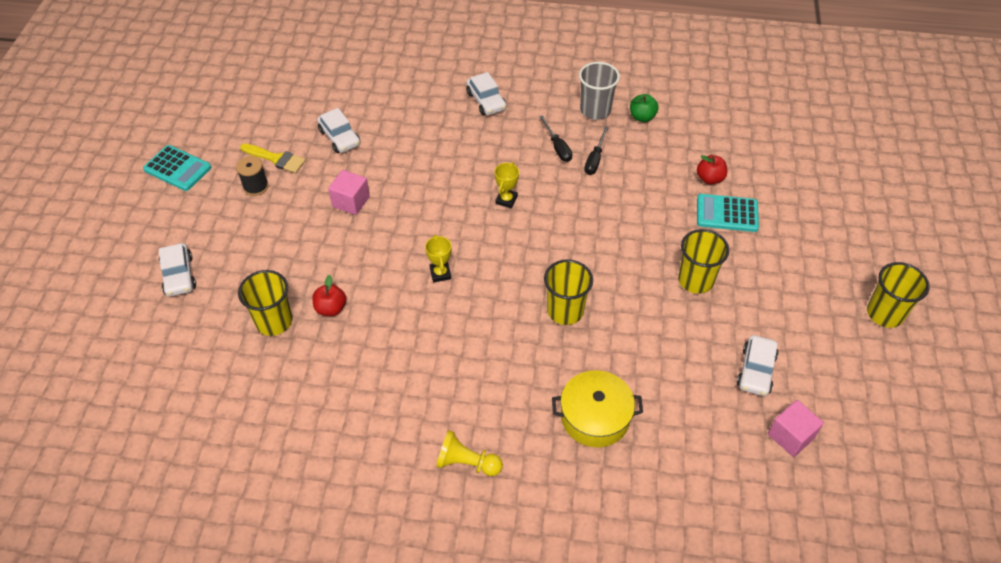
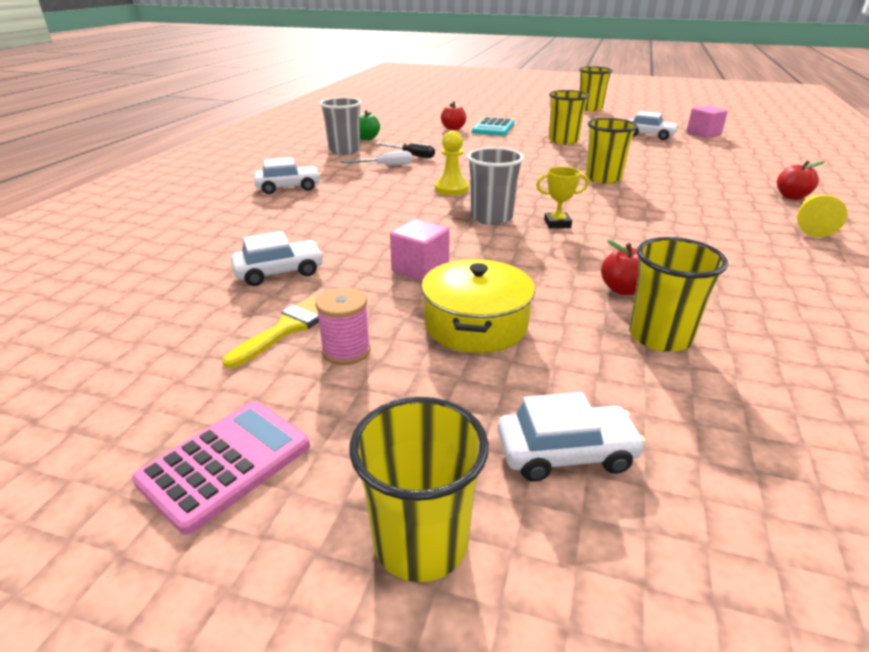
camera: 80 degrees left, 20 degrees down
(135, 233) = (421, 542): none -> yellow cup
(177, 168) = (225, 463): turquoise calculator -> pink calculator
(255, 187) = (346, 351): black spool -> pink spool
(445, 231) = (491, 218): none -> grey cup
(506, 200) = (451, 189): yellow trophy -> yellow pawn
(547, 470) = (791, 197): none -> red apple
(557, 147) = (386, 166): black screwdriver -> white screwdriver
(595, 417) = (721, 178): yellow pot -> yellow pot (476, 325)

